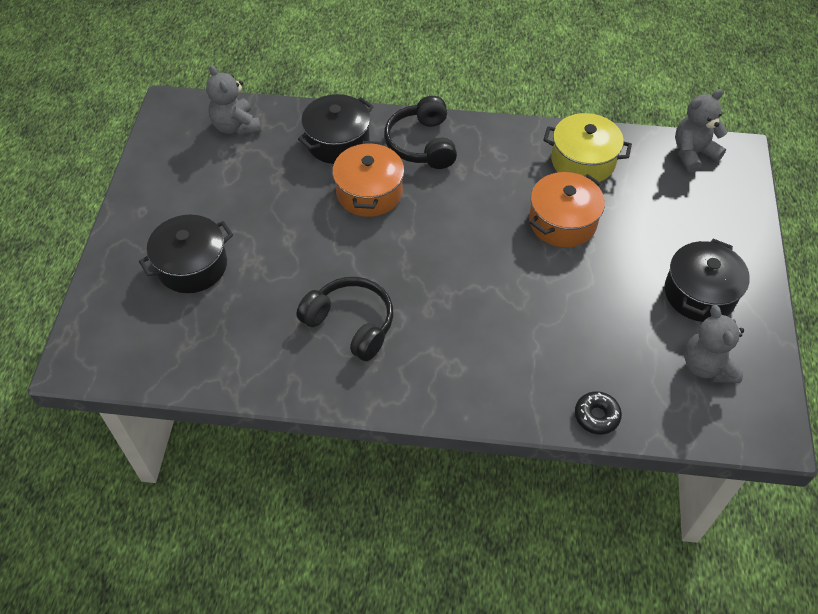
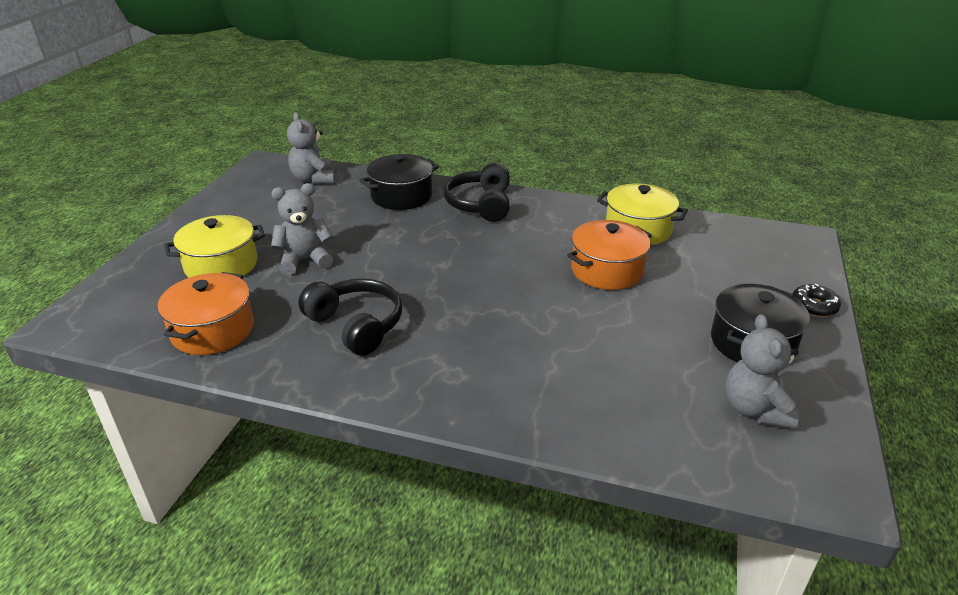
camera: 10 degrees right, 20 degrees down
(192, 266) = (221, 265): black pot -> yellow pot
(369, 192) = (417, 231): orange pot -> orange pot (213, 330)
(596, 416) = (610, 441): black donut -> black donut (813, 306)
(693, 153) = (755, 234): grey teddy bear -> grey teddy bear (305, 260)

